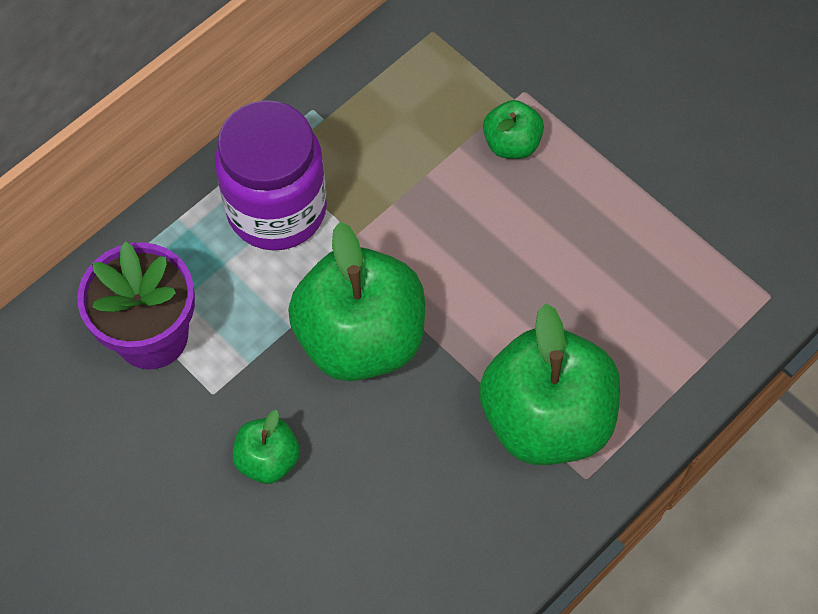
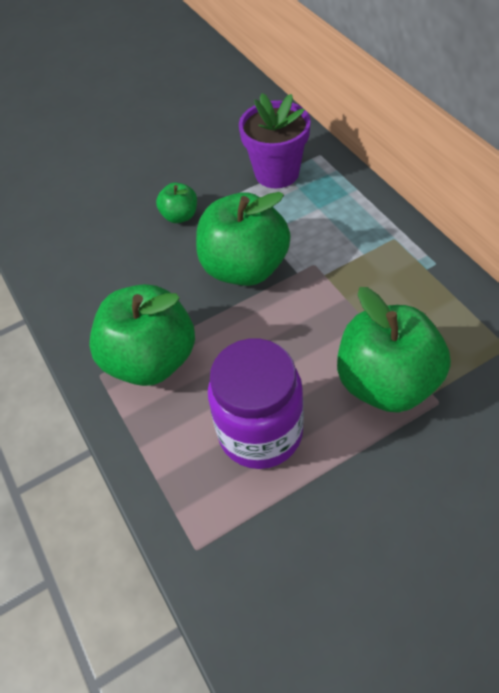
camera: 110 degrees right, 10 degrees down
(277, 209) = (354, 236): purple jar -> purple jar (260, 432)
(511, 144) = (387, 382): green apple -> green apple, size x2.09

